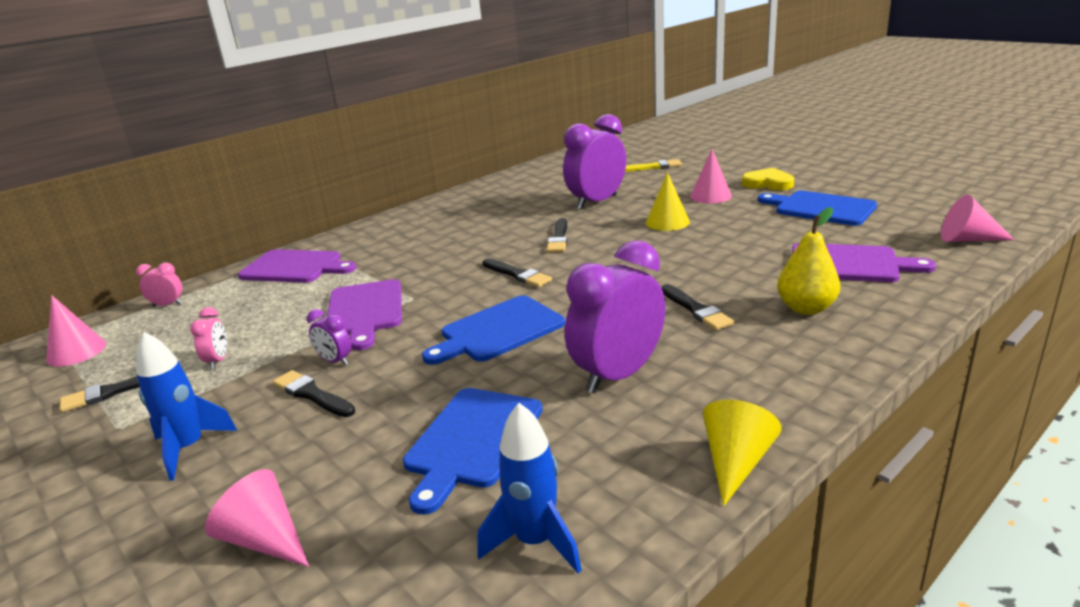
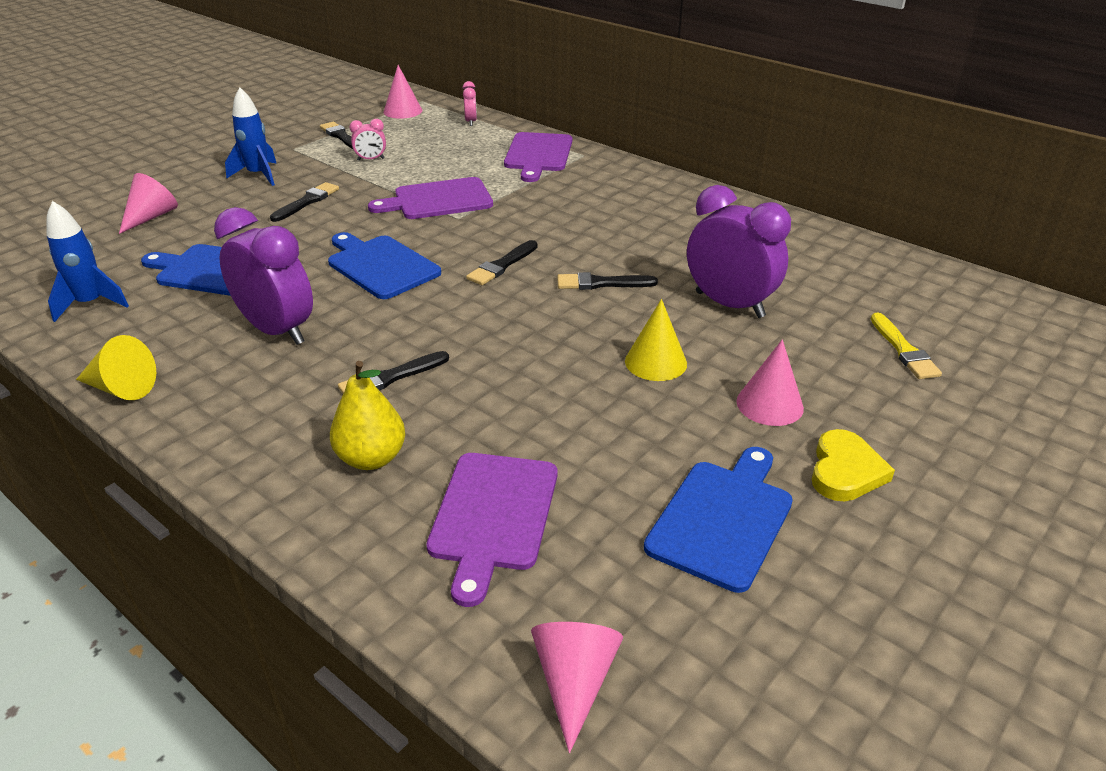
camera: 80 degrees right, 10 degrees up
(335, 361) = (353, 202): purple clock -> none

